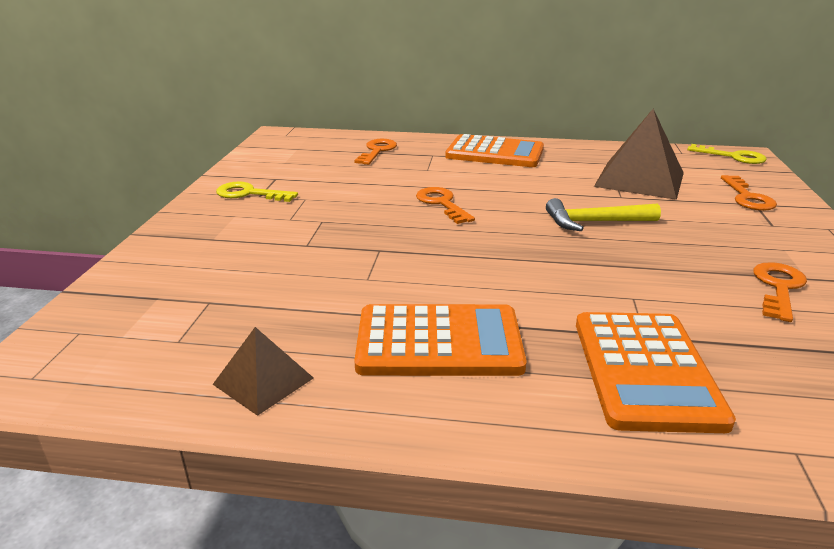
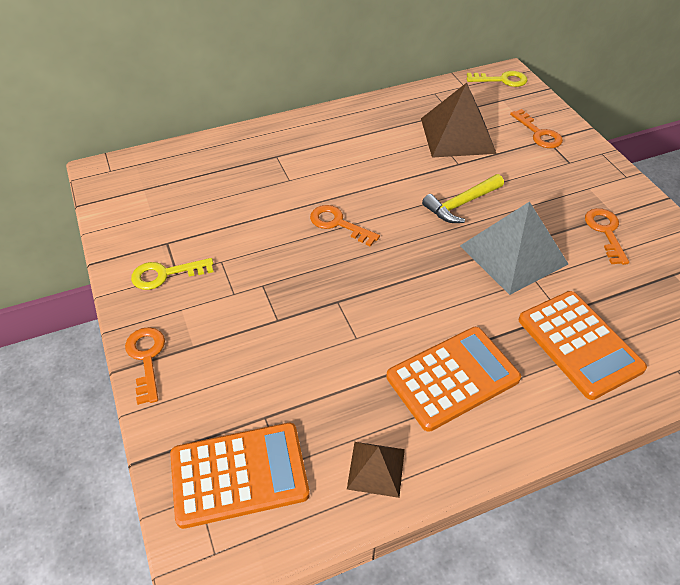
camera: 30 degrees left, 20 degrees up
(377, 151) = (223, 167): orange key -> orange key (146, 358)
(495, 153) = (326, 135): orange calculator -> orange calculator (239, 475)
(624, 272) = (513, 254): none -> grey pyramid

